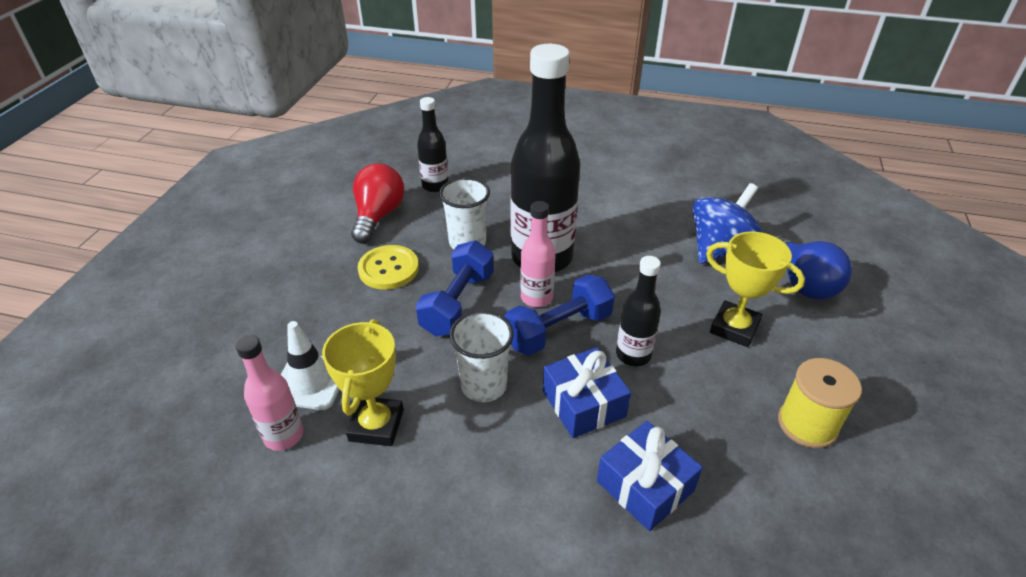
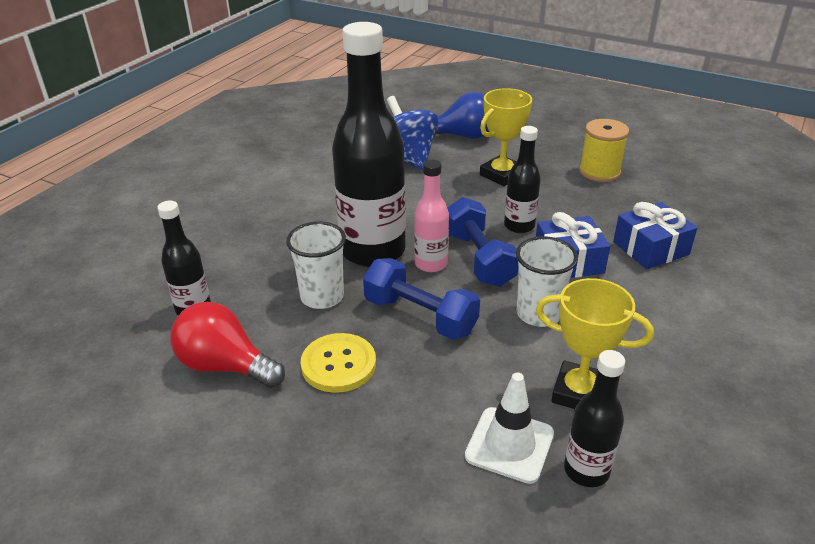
camera: 75 degrees left, 5 degrees down
(284, 435) = (586, 470): pink bottle -> black bottle

